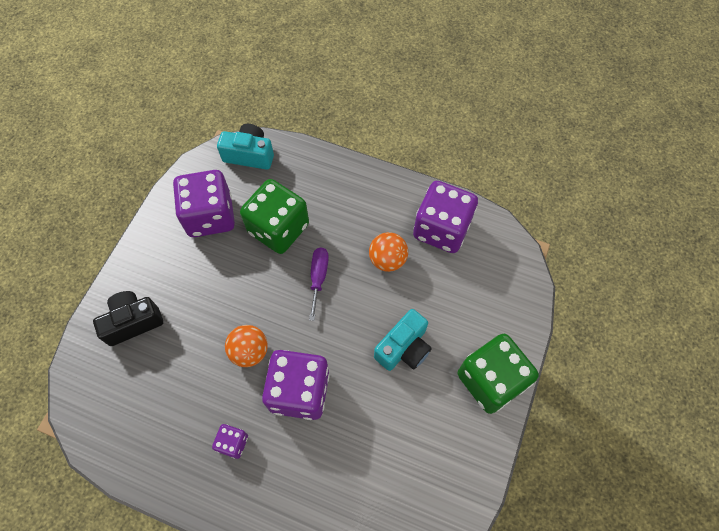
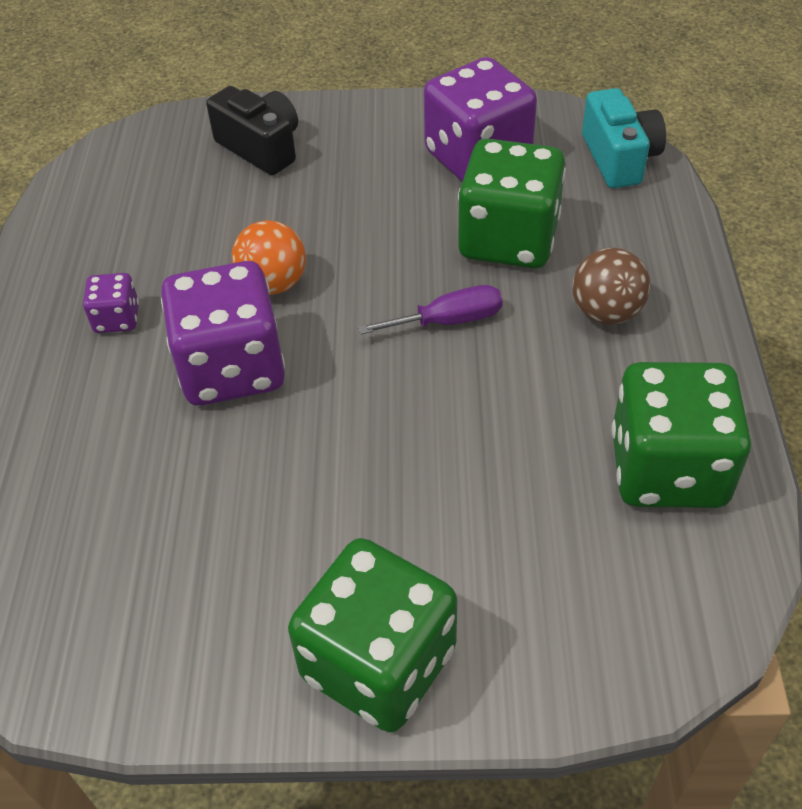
camera: 70 degrees right, 15 degrees down
(346, 210) = (606, 312): none -> brown ball
(387, 260) = (543, 404): orange ball -> none
(403, 348) = (377, 488): turquoise camera -> none
(441, 229) = (667, 469): purple dice -> green dice

